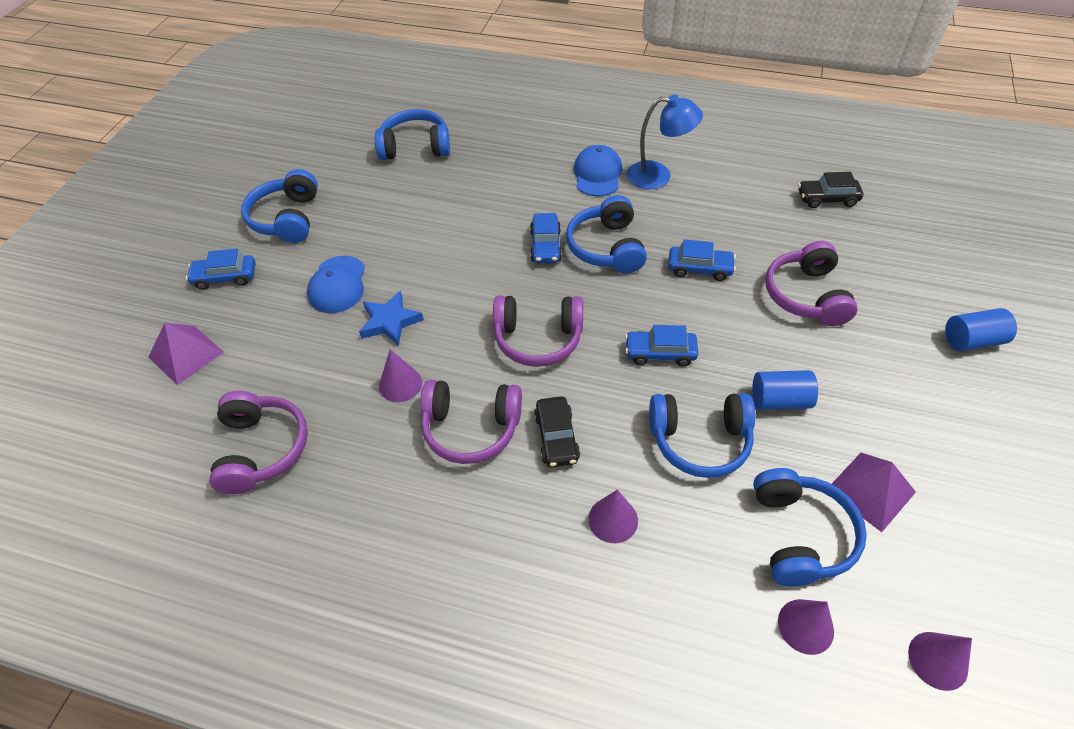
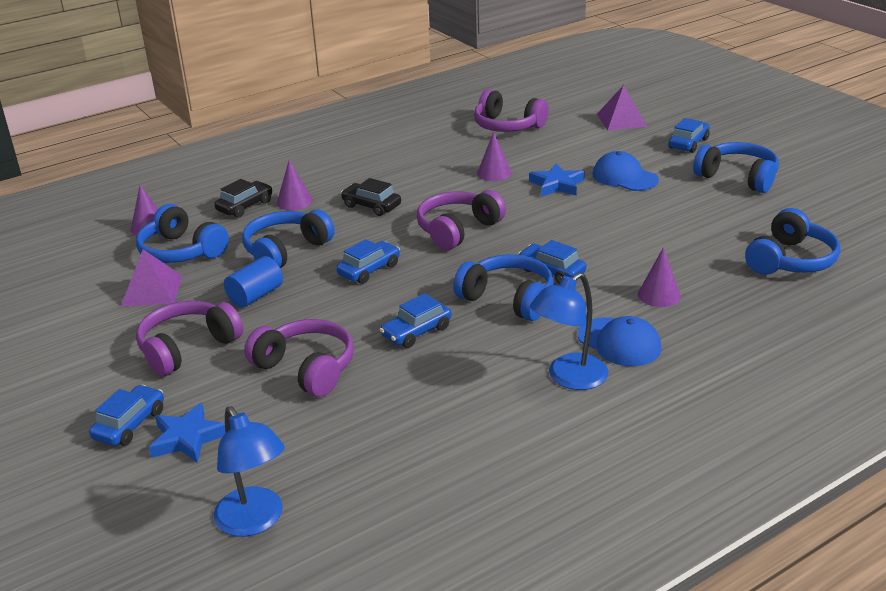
camera: 130 degrees right, 20 degrees down
(471, 428) = (423, 183): purple headphones -> purple headphones (188, 348)
(827, 199) = (383, 472): black car -> black car (245, 206)
(925, 220) = (255, 521): none -> blue lamp
(933, 300) = (188, 438): none -> blue star
(938, 660) = (66, 253): purple cone -> purple cone (659, 295)
(972, 340) = (130, 424): blue cylinder -> blue car

